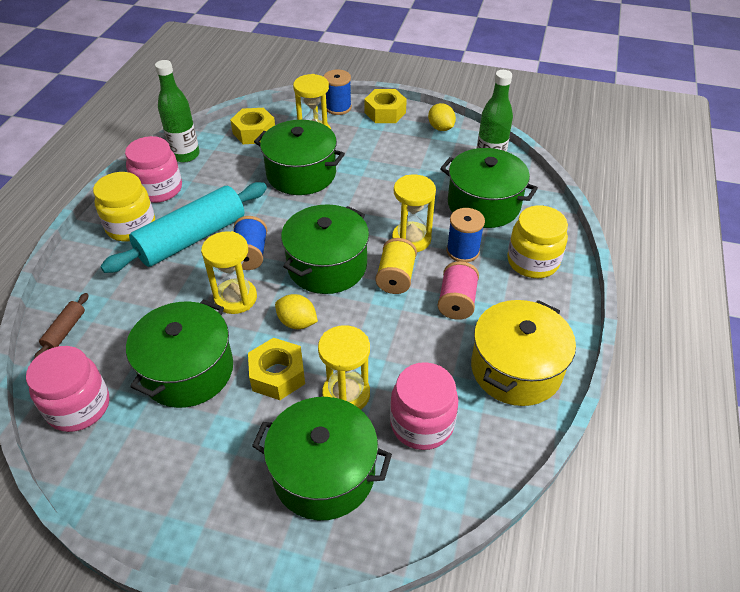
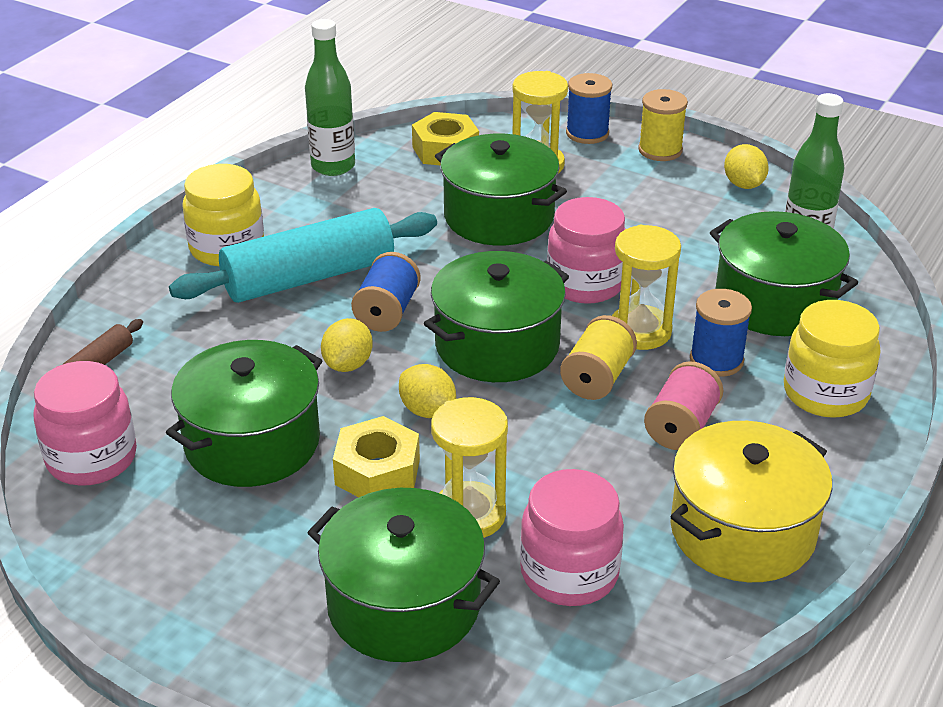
camera: 15 degrees right, 10 degrees down
(159, 189) = (281, 206): pink jar -> pink jar (585, 284)
(235, 298) = (348, 364): yellow hourglass -> yellow lemon
(385, 112) = (660, 150): yellow nut -> yellow spool

